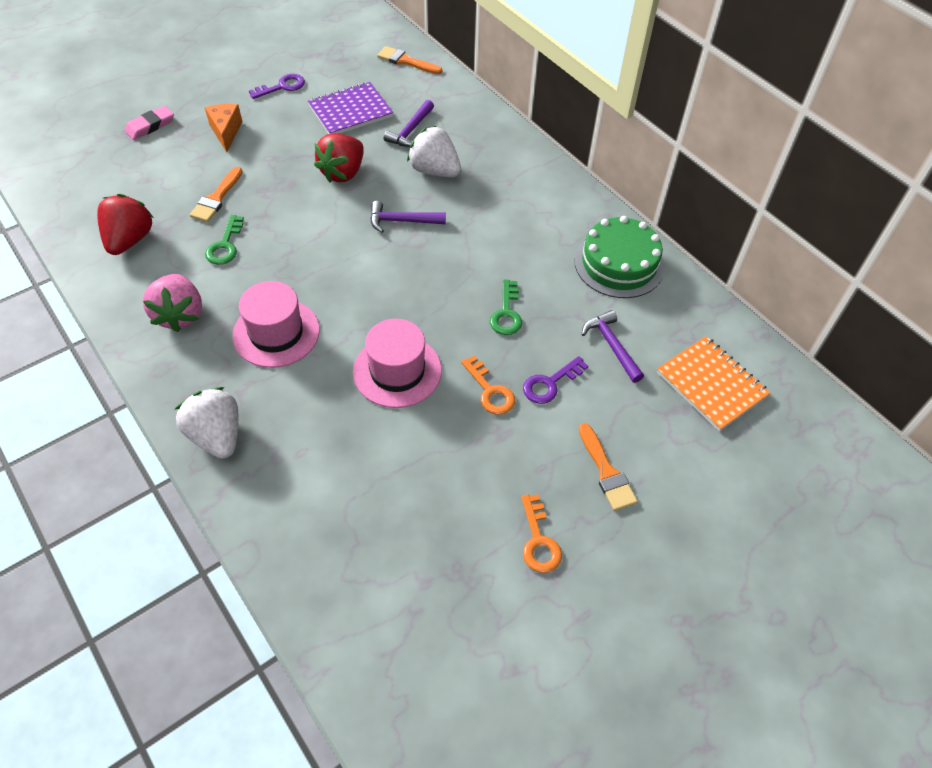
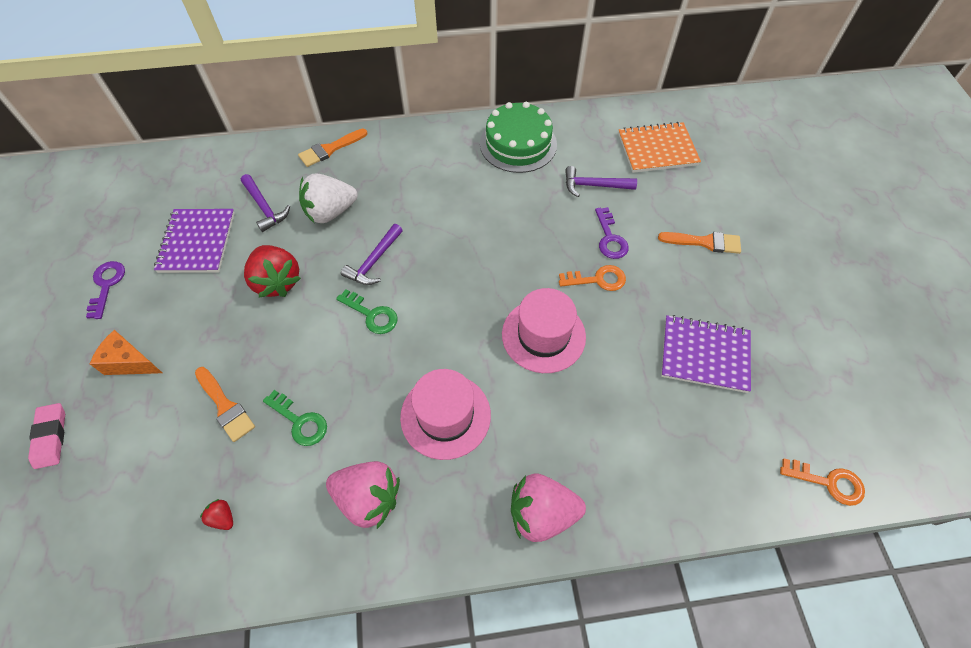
camera: 60 degrees left, 5 degrees up
(130, 240) = (223, 517): red strawberry -> red strawberry, size x0.44
(217, 436) = (542, 513): white strawberry -> pink strawberry
(406, 61) = (167, 172): orange brush -> orange brush (330, 149)
(454, 515) = (704, 355): none -> purple notebook
(506, 313) = (525, 234): green key -> green key (372, 315)
(539, 540) = (747, 310): orange key -> orange key (828, 482)

